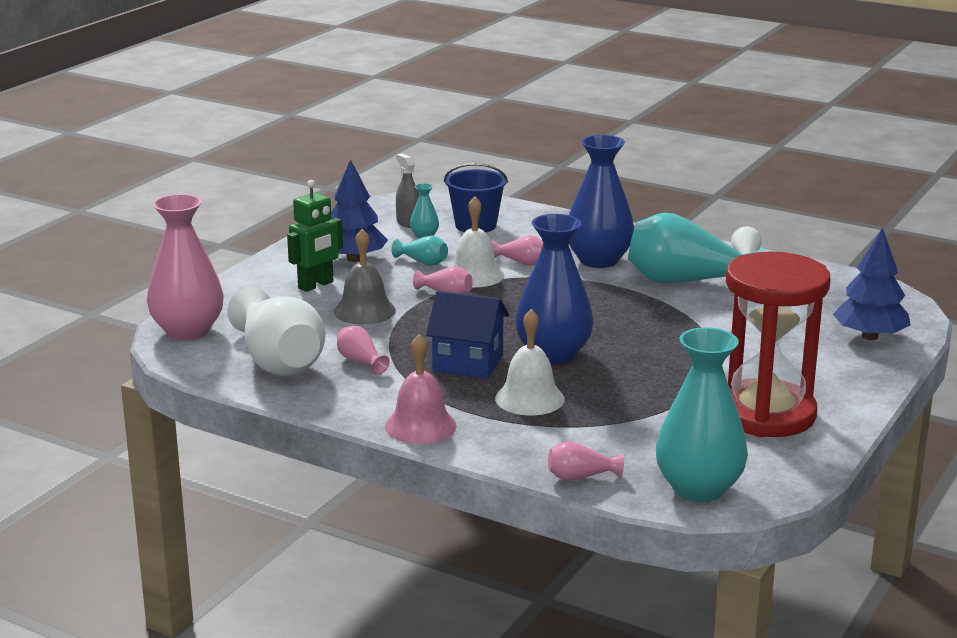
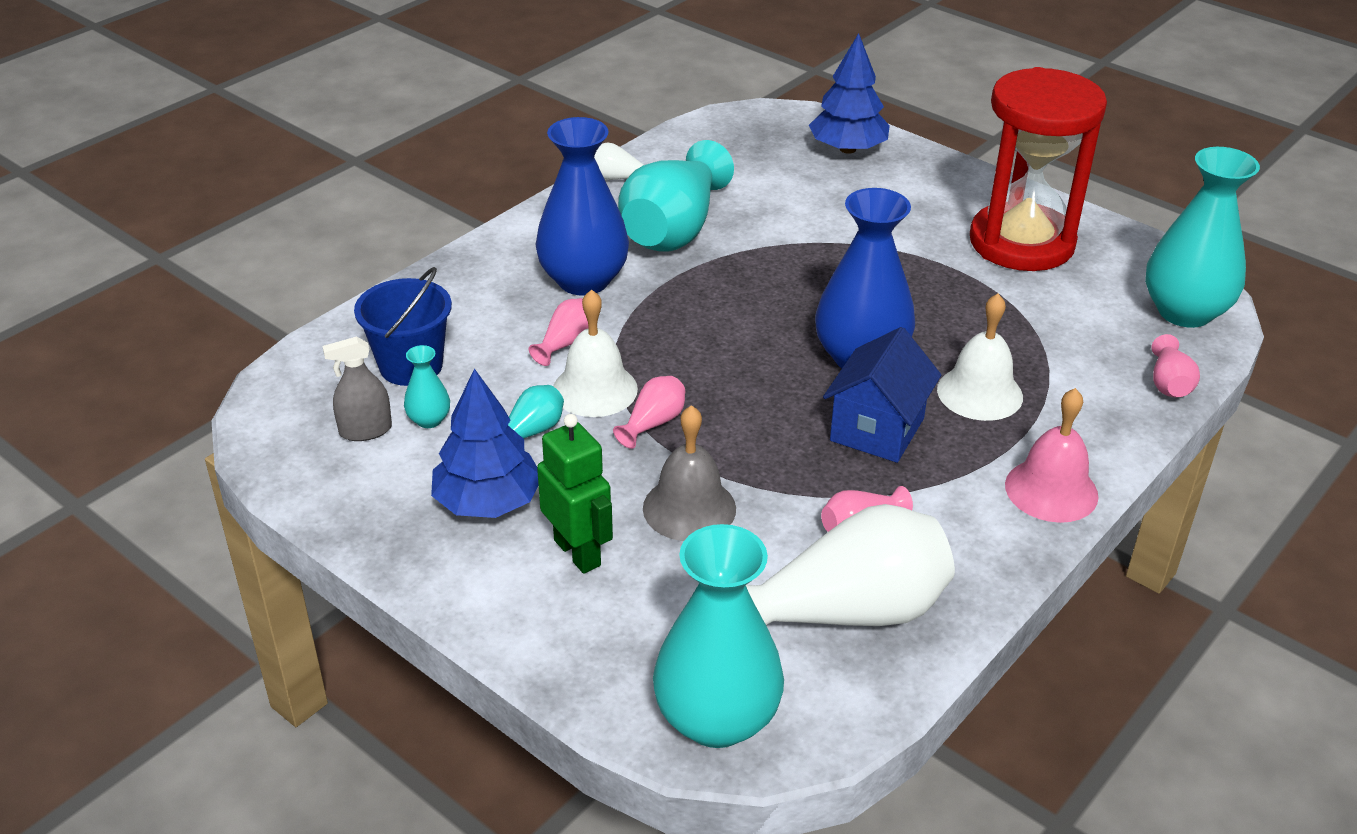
camera: 80 degrees left, 15 degrees up
(188, 331) = (716, 719): pink vase -> turquoise vase

